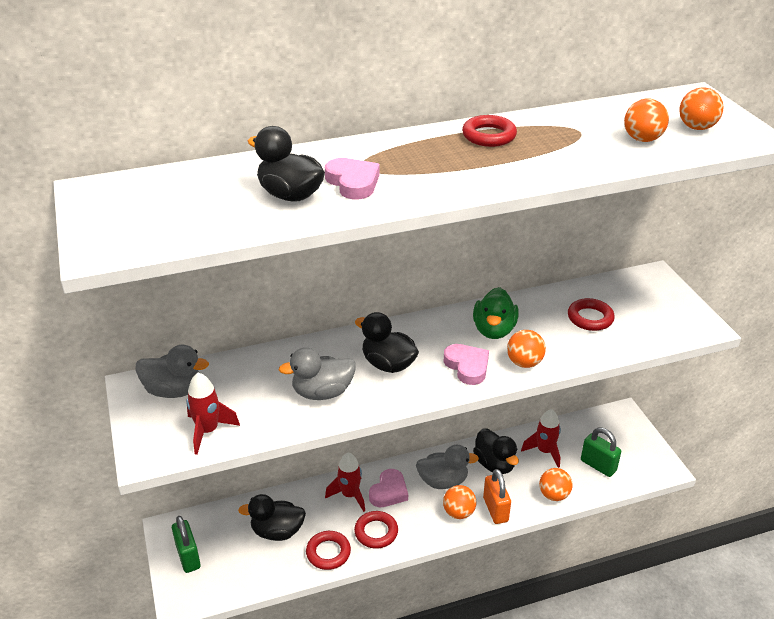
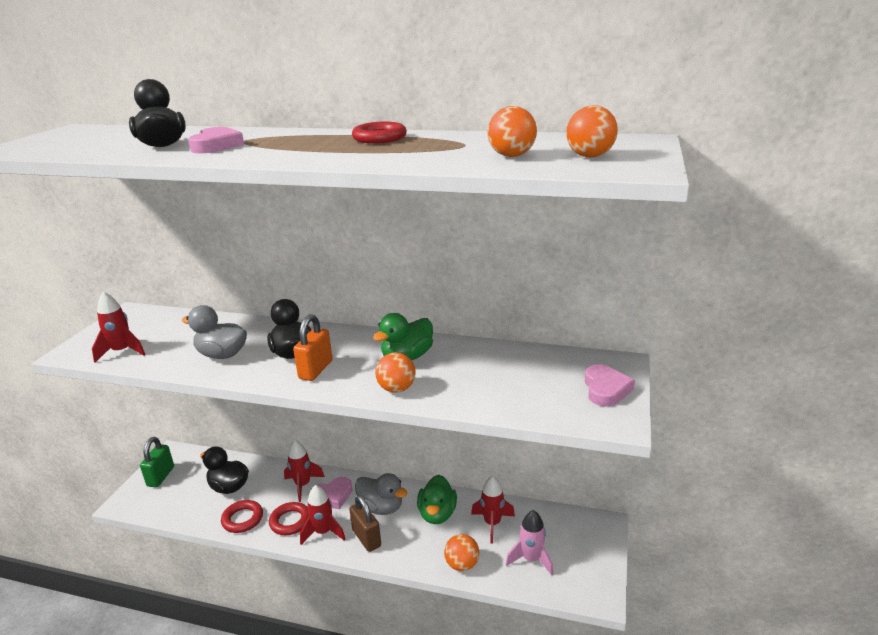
camera: 35 degrees right, 10 degrees down
(174, 390) = (143, 322): grey duck -> none
(416, 526) = (323, 532): none -> red rocket
(458, 512) = (366, 538): orange ball -> brown padlock
(467, 366) = (347, 375): pink heart -> pink heart (606, 389)
(494, 464) = (437, 514): black duck -> green duck
(495, 509) = (398, 551): orange padlock -> orange padlock (316, 370)
(590, 318) = (506, 376): red ring -> none
(598, 465) = (531, 559): green padlock -> pink rocket

